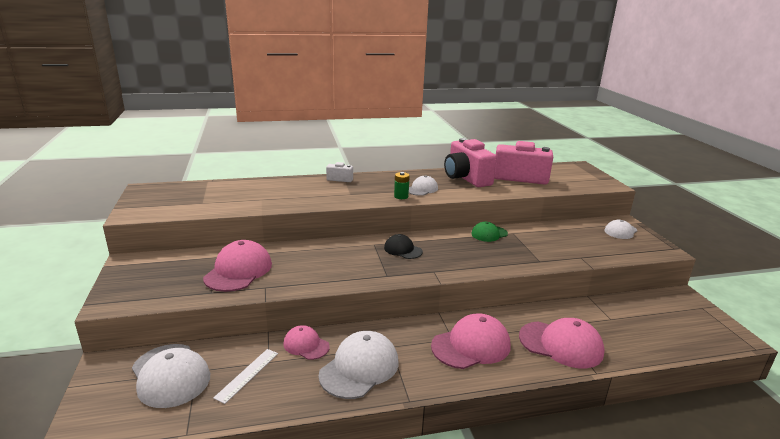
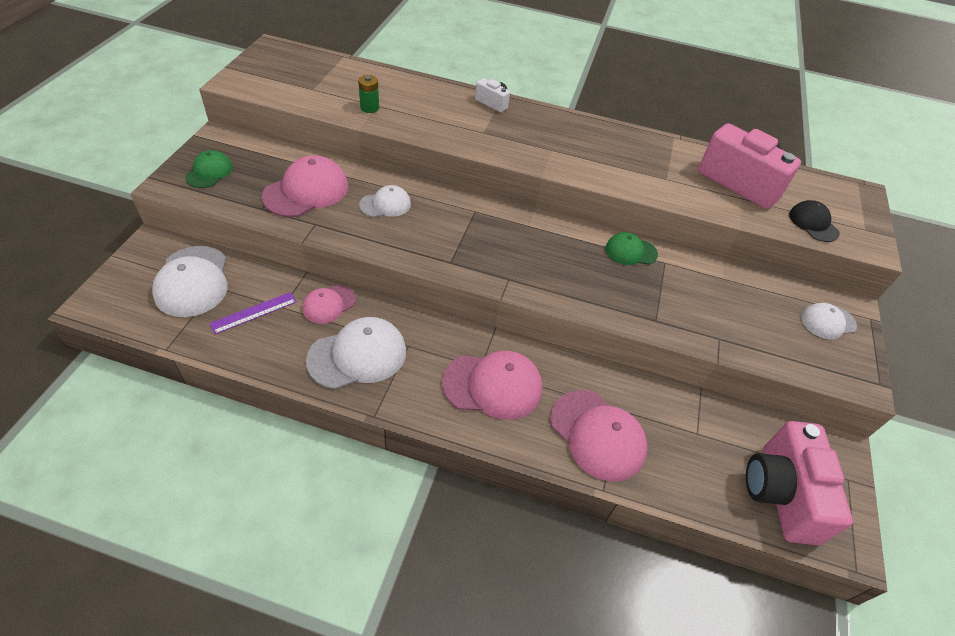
camera: 25 degrees right, 25 degrees up
(141, 284) = (209, 172): none -> green cap
(247, 375) = (254, 313): white ruler -> purple ruler
(306, 345) = (329, 304): pink cap -> pink cap turned 105 degrees counterclockwise
(401, 196) = (541, 158): green battery -> green battery (369, 108)
(403, 250) = (500, 233): black cap -> black cap (813, 223)
(422, 189) = (580, 155): white cap -> white cap (385, 204)
(466, 178) = (659, 157): pink camera -> pink camera (780, 493)

